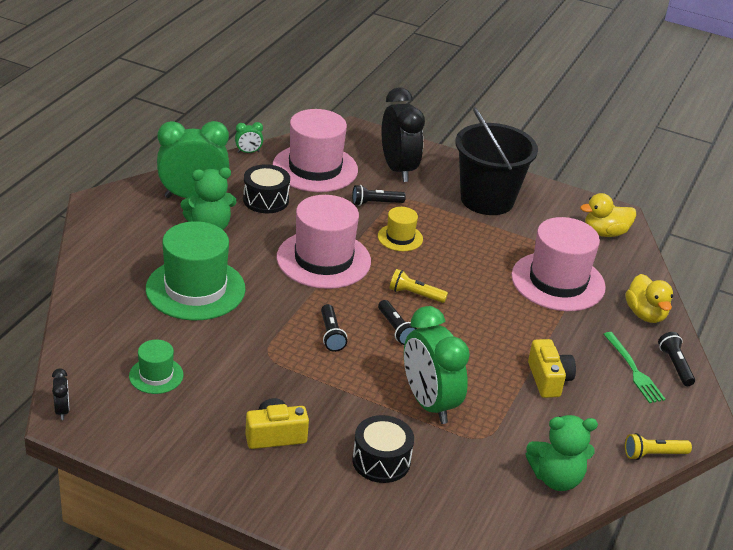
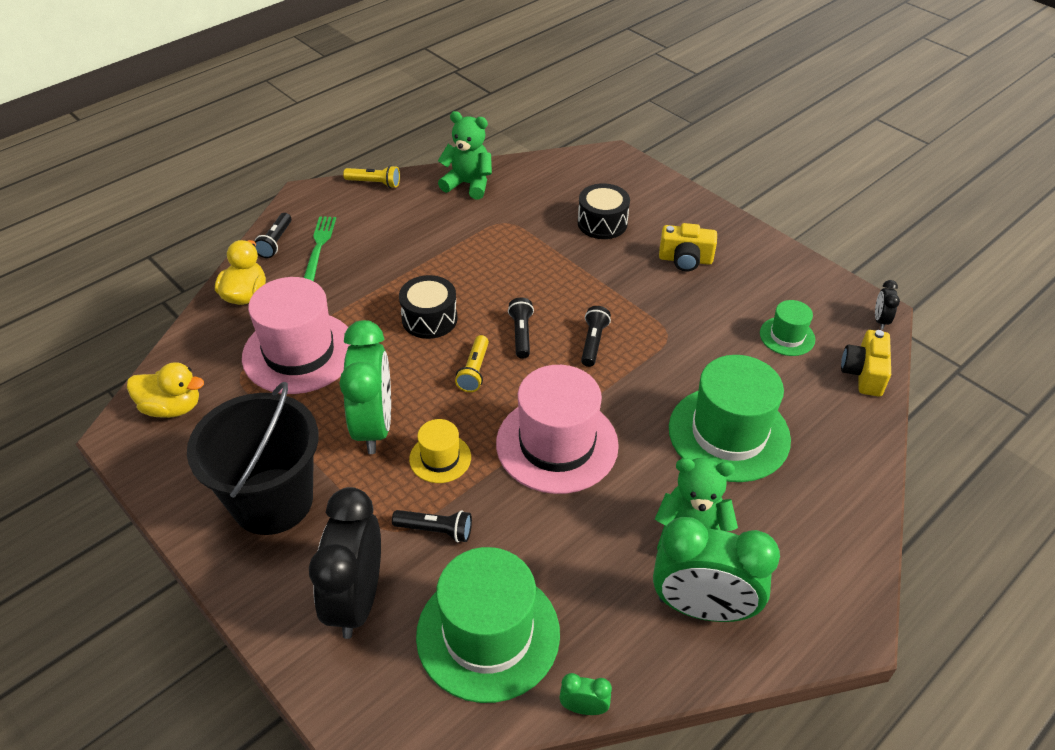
camera: 155 degrees left, 10 degrees up
(266, 200) = (593, 574): black drum -> black drum (429, 319)
(315, 168) = (488, 634): pink hat -> green hat
(415, 294) = (474, 371): yellow flashlight -> yellow flashlight turned 60 degrees clockwise
(429, 403) = (534, 257): green clock -> green clock (374, 426)
(548, 379) = (407, 255): yellow camera -> yellow camera (863, 373)

